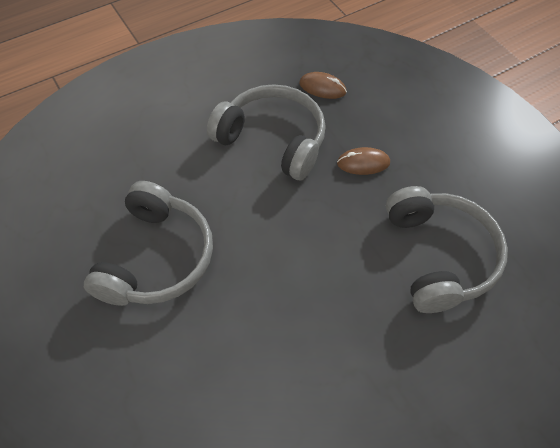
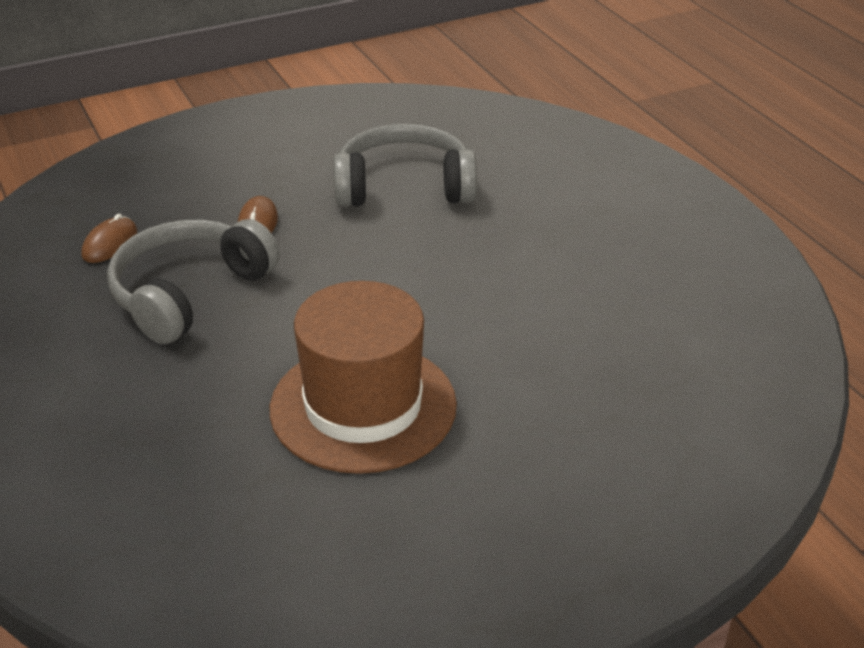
camera: 85 degrees left, 20 degrees down
(156, 257) = (363, 406): grey headphones -> brown hat

